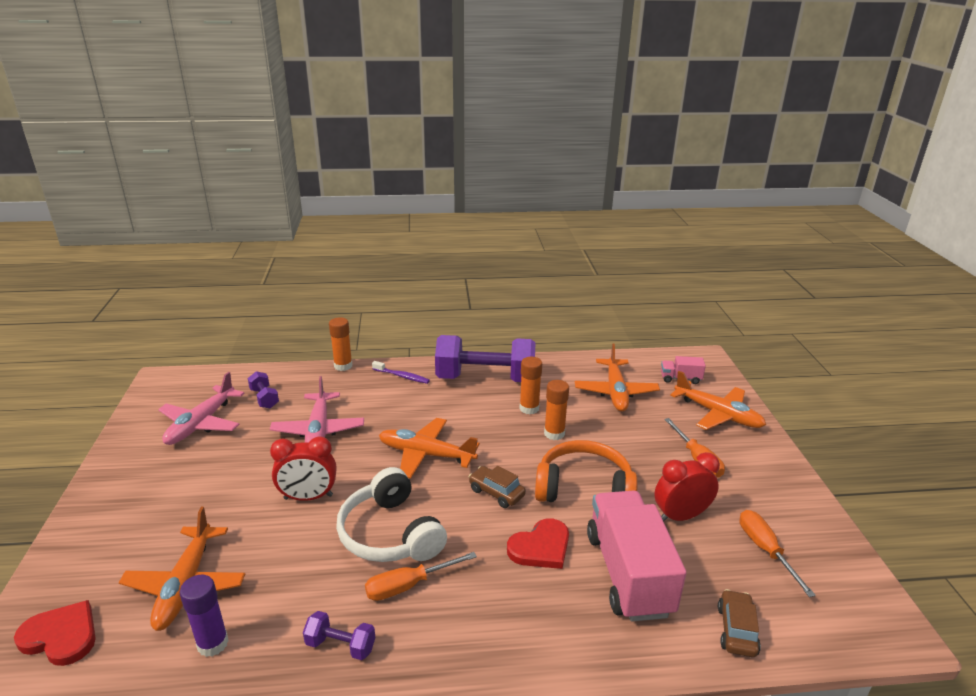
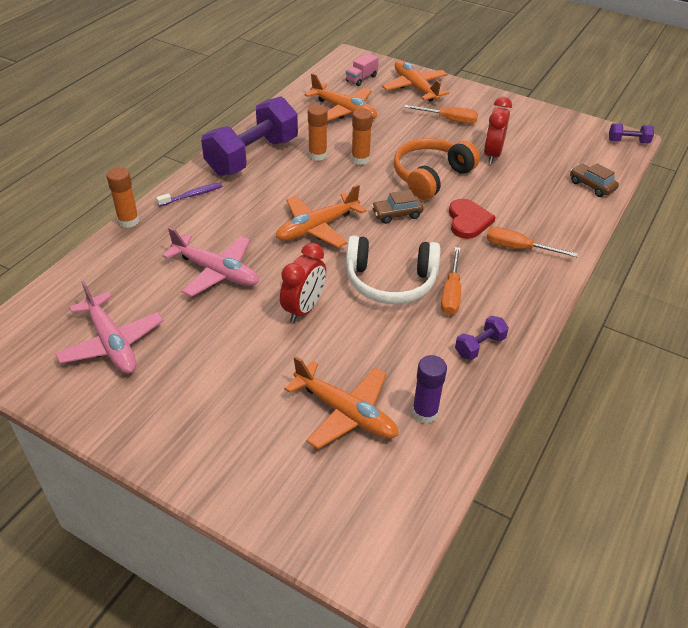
camera: 55 degrees left, 15 degrees up
(61, 636) = (340, 507): red heart -> none
(264, 398) = (120, 288): purple dumbbell -> purple dumbbell (628, 141)
(628, 573) = (520, 199): pink truck -> none
(717, 414) = (415, 88): orange plane -> orange plane turned 105 degrees counterclockwise
(765, 550) = (545, 143): orange screwdriver -> orange screwdriver (518, 248)

